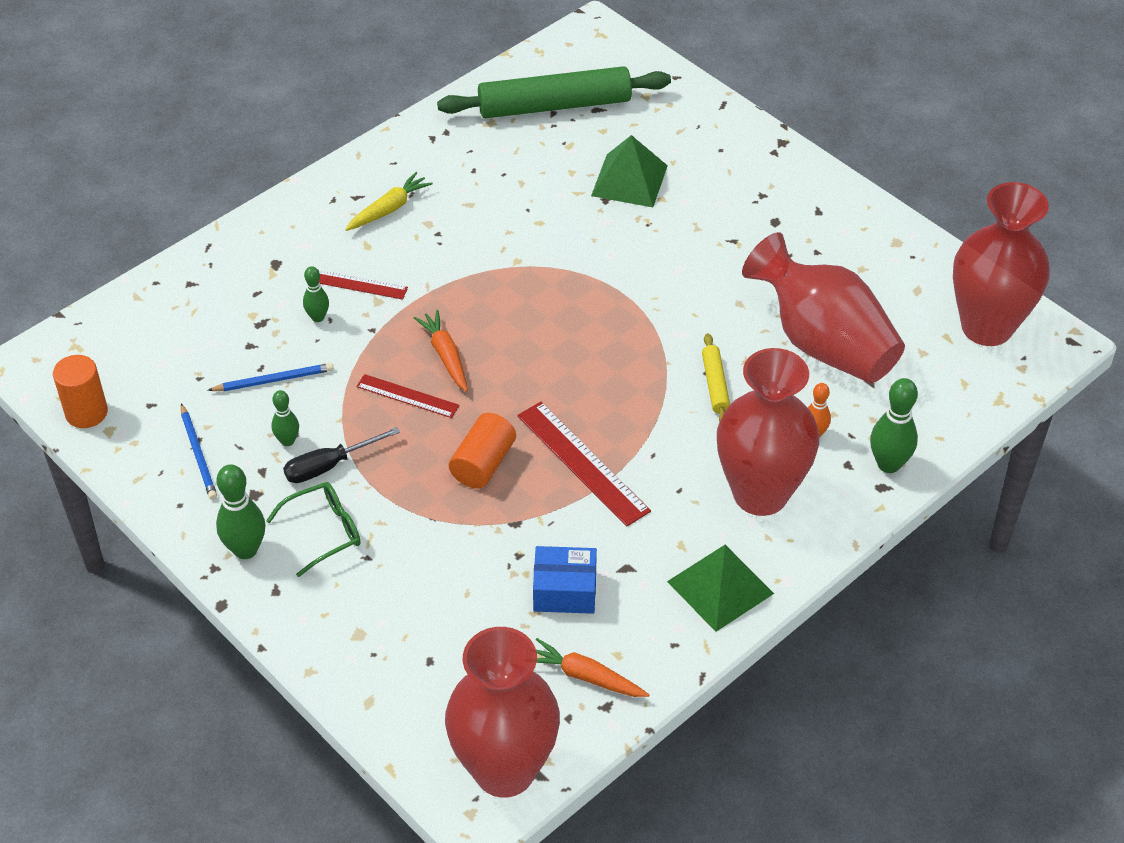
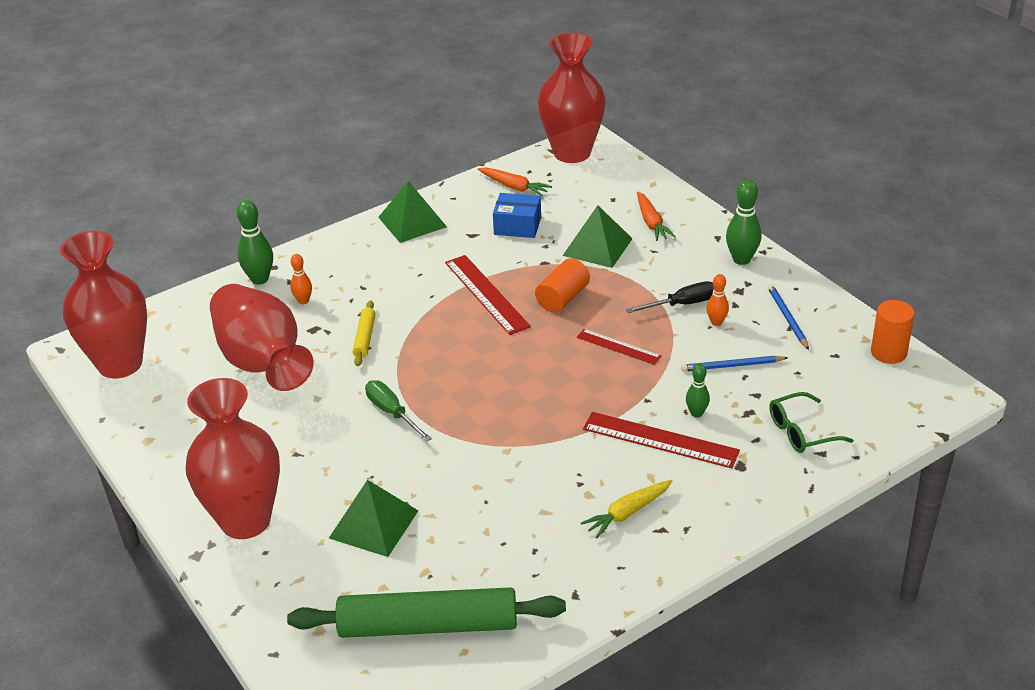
camera: 170 degrees left, 10 degrees down
(287, 441) = (716, 322): green bowling pin -> orange bowling pin
(323, 532) = (685, 266): green glasses -> green glasses (802, 431)
(357, 284) = (660, 440): red ruler -> red ruler, size x1.64
(445, 355) = (584, 374): orange carrot -> orange carrot (651, 223)
(445, 558) = (597, 247): none -> green pyramid
(650, 292) = (392, 413): none -> green screwdriver
(760, 494) = (362, 268): red vase -> red vase (245, 520)

